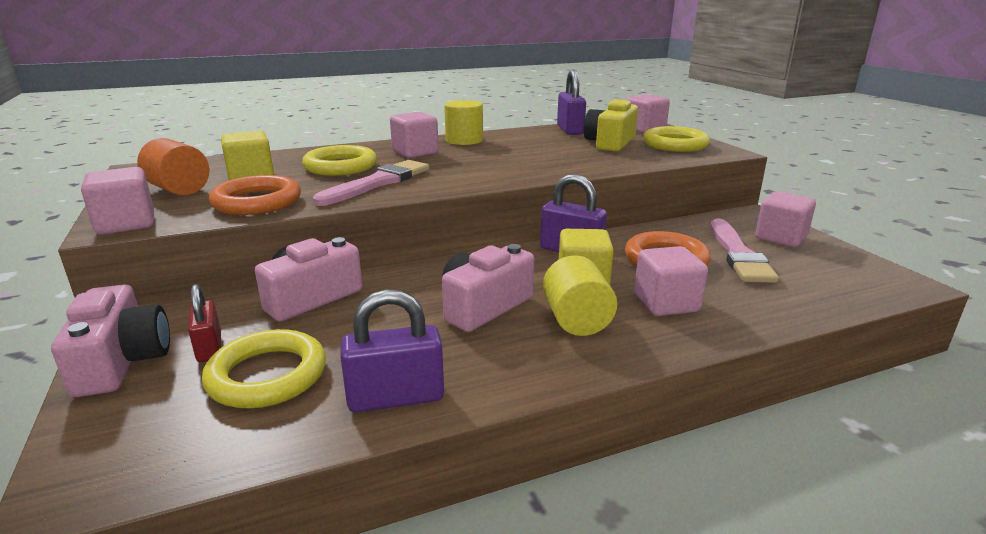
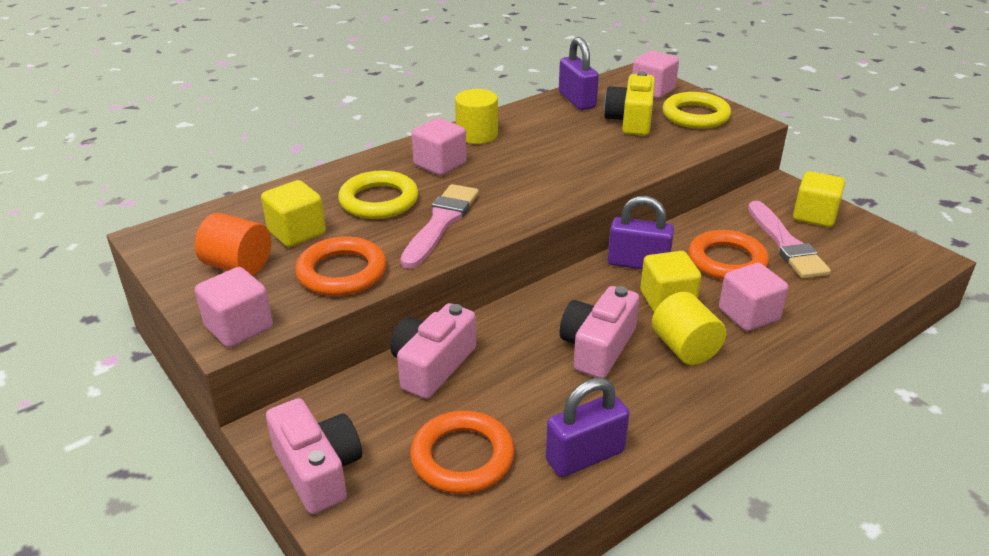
camera: 15 degrees left, 10 degrees up
(209, 348) = (386, 440): red padlock -> none
(267, 375) = (462, 457): yellow ring -> orange ring
(780, 238) = (814, 215): pink cube -> yellow cube

